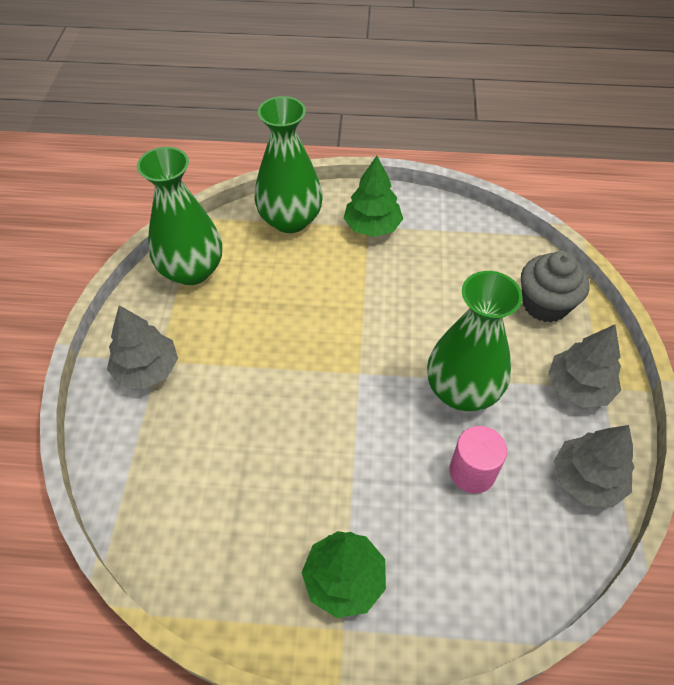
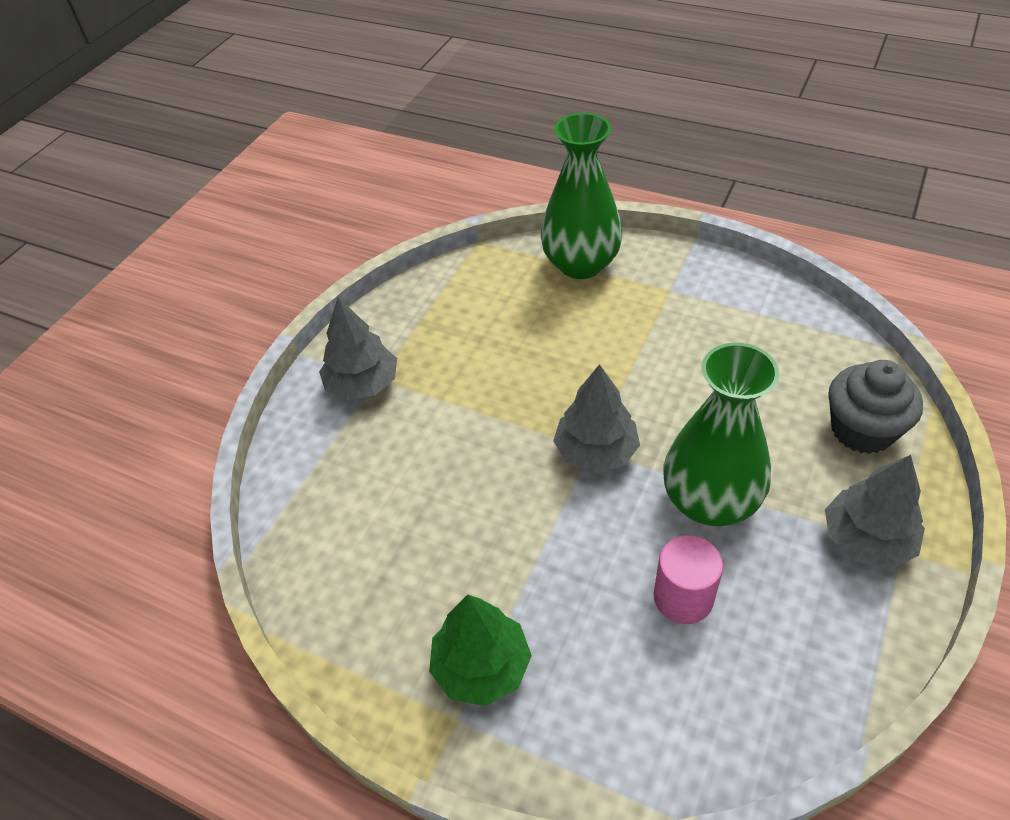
camera: 25 degrees right, 5 degrees down
(192, 270) = (450, 294): green vase -> none
(372, 226) = (675, 291): green tree -> none
(587, 479) = (831, 652): grey tree -> grey tree (596, 451)

